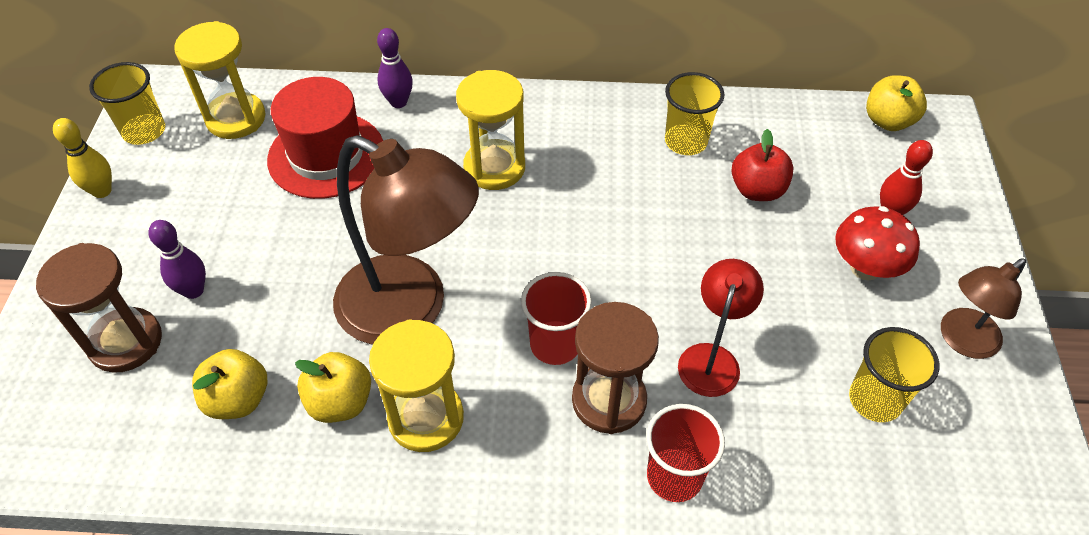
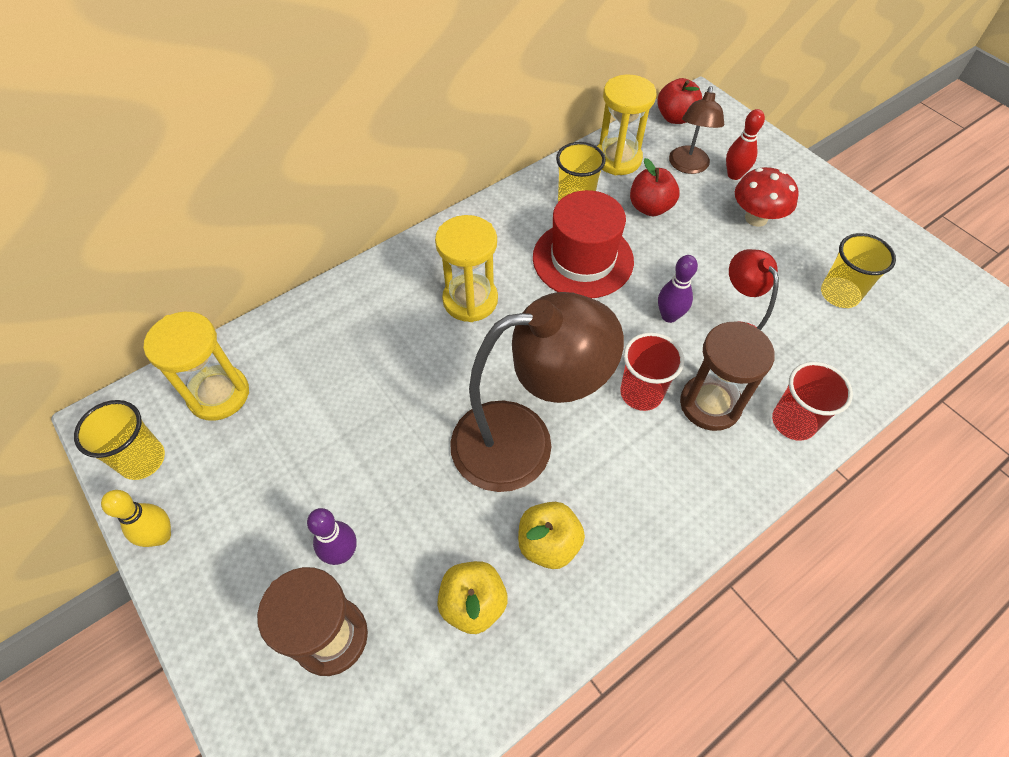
camera: 40 degrees left, 5 degrees up
(326, 155) = (332, 373): red hat -> red hat (583, 259)
(398, 102) = (344, 297): purple bowling pin -> purple bowling pin (669, 316)
(426, 418) = (616, 506): yellow hourglass -> yellow hourglass (617, 159)
(888, 121) = (675, 117): yellow apple -> red apple
(961, 340) = (843, 228): brown lamp -> brown lamp (688, 166)

